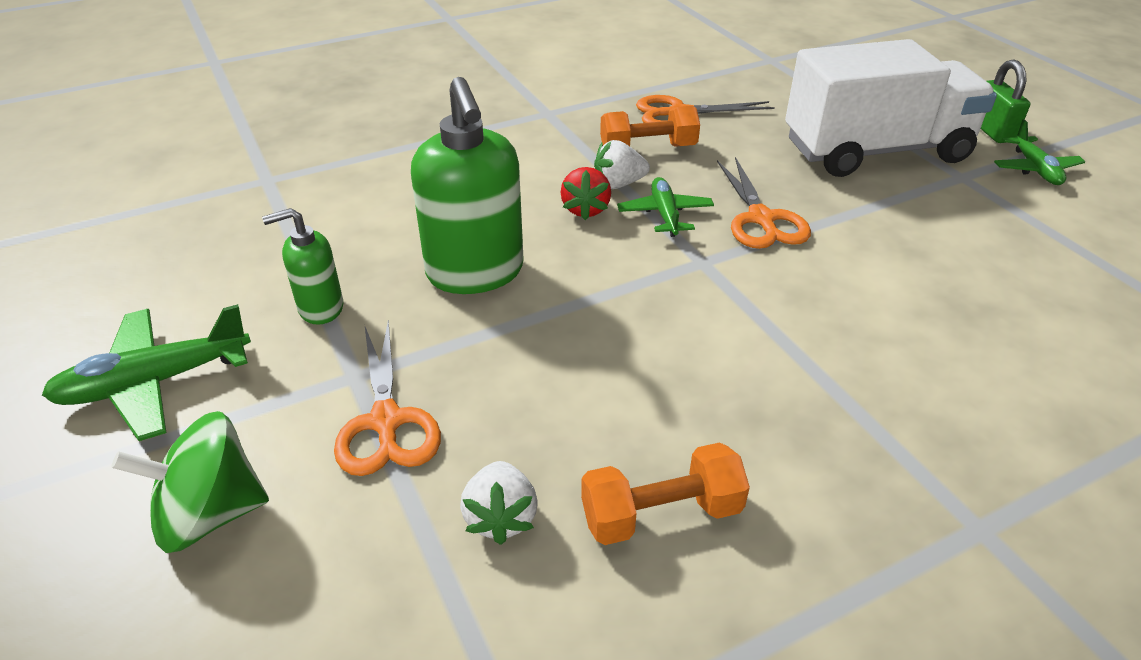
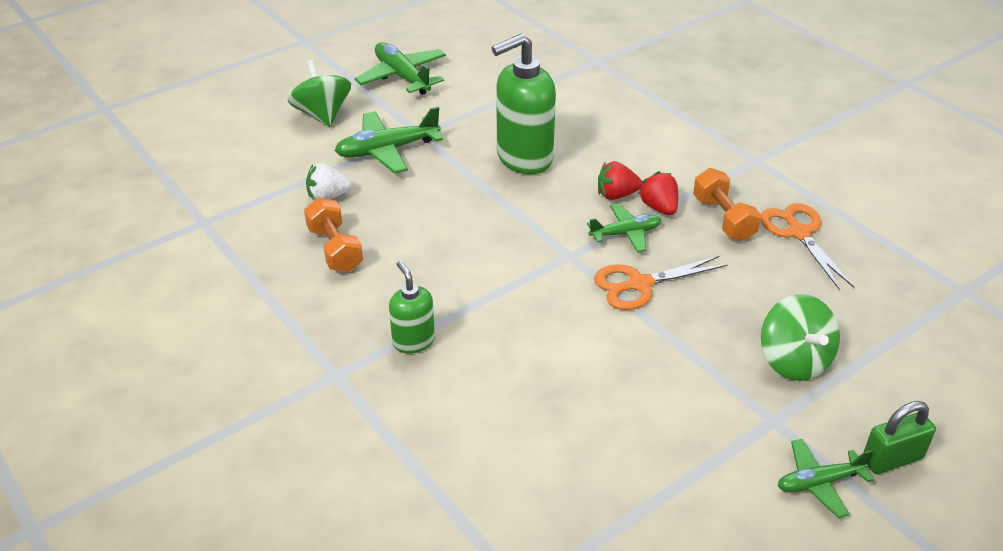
camera: 80 degrees right, 0 degrees up
(320, 308) = (472, 110): green soap dispenser -> green soap dispenser (413, 341)
(386, 421) = (387, 150): orange scissors -> green plane
(618, 184) = (659, 207): white strawberry -> red strawberry
(876, 151) = (794, 361): white truck -> green spinning top

